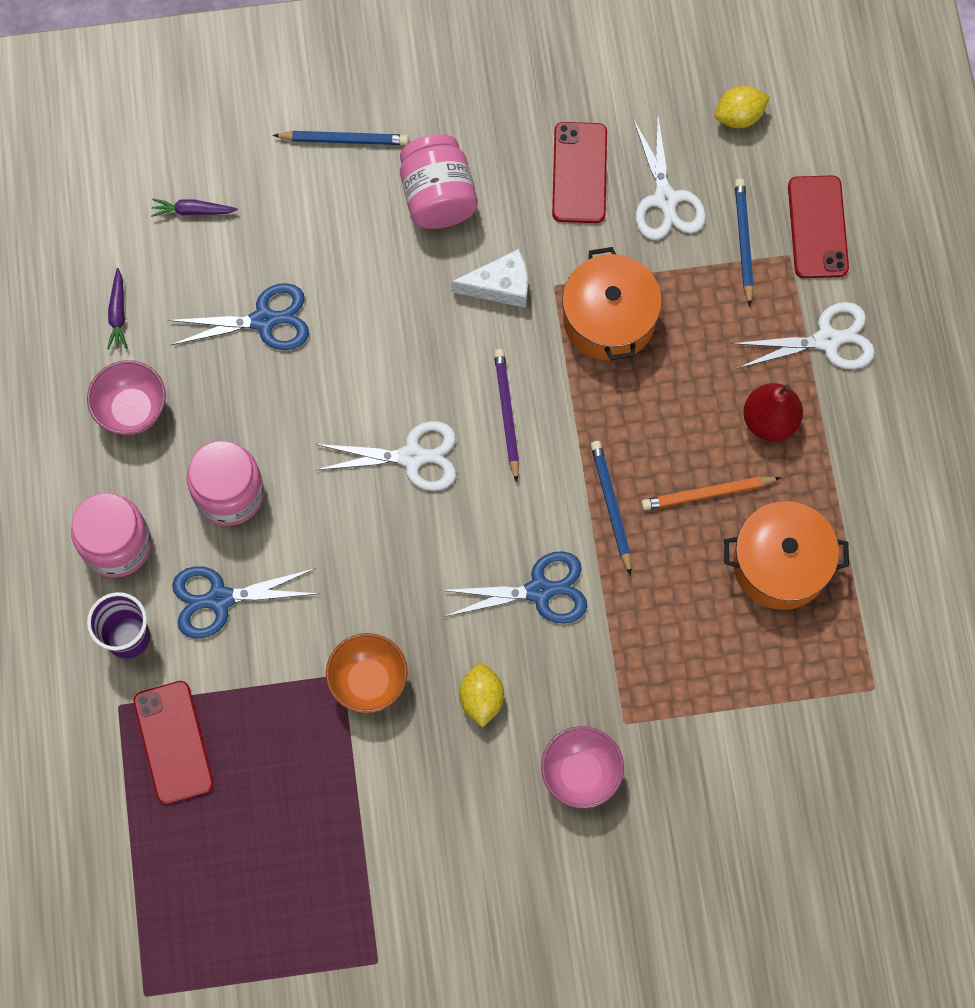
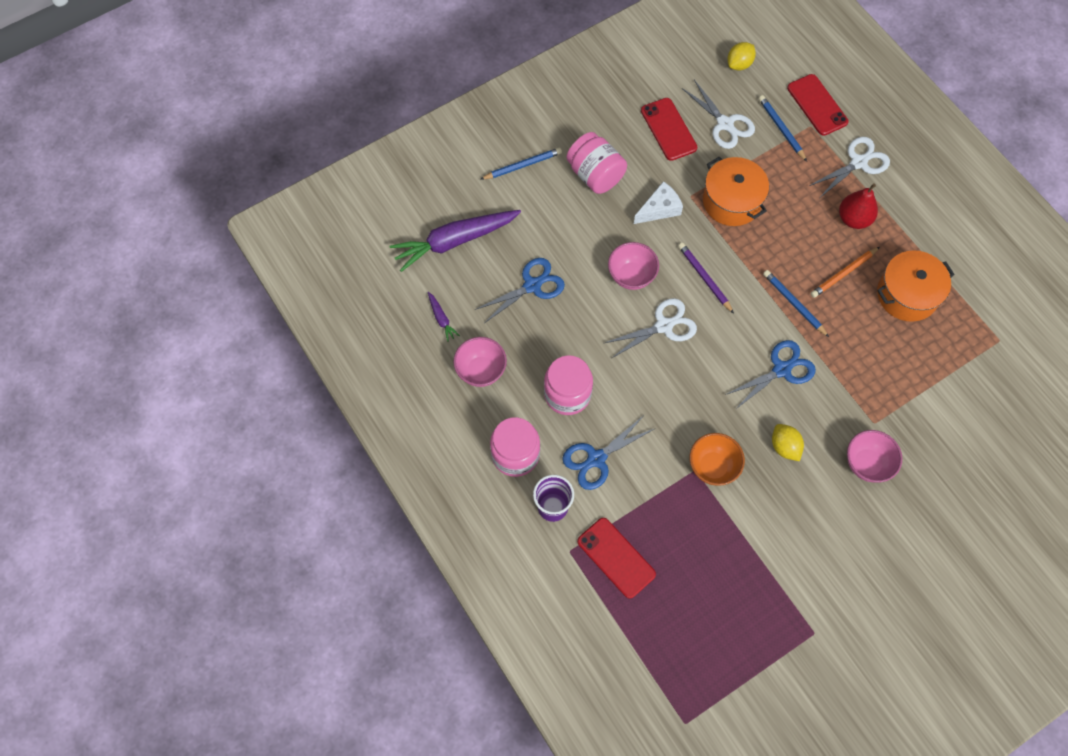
camera: 25 degrees left, 5 degrees down
(193, 211) = (454, 241): purple carrot -> purple carrot, size x2.38
(406, 366) = (631, 276): none -> pink bowl

